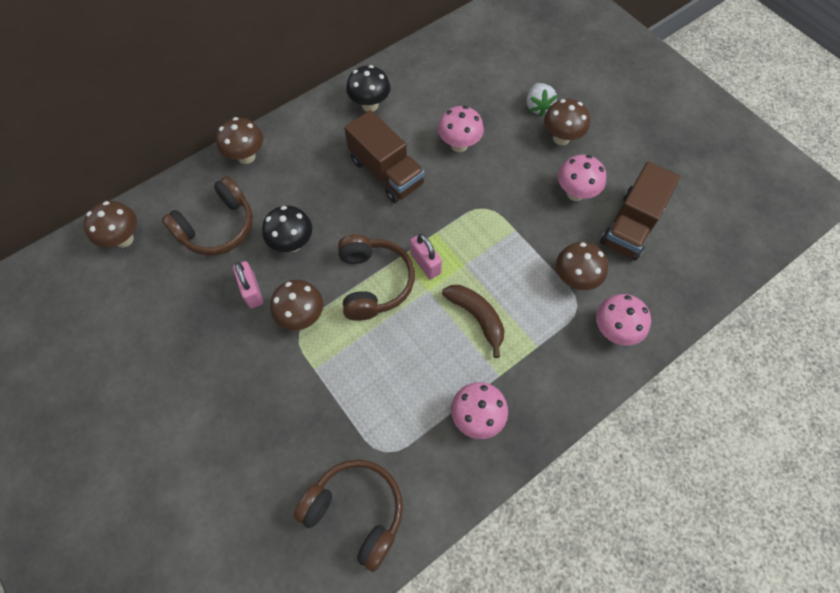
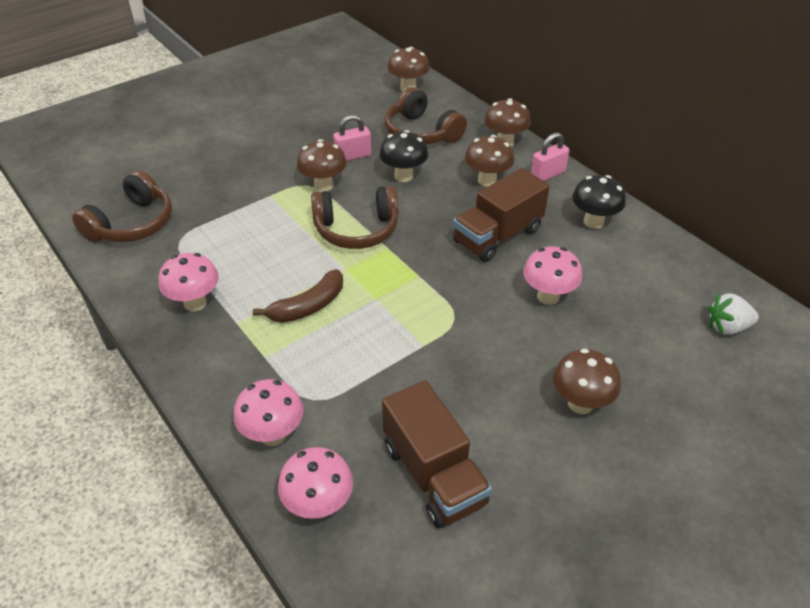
camera: 90 degrees right, 20 degrees down
(425, 263) = (378, 267): pink padlock -> pink padlock (547, 174)
(538, 106) = (633, 380): white strawberry -> white strawberry (727, 327)
(574, 279) = (350, 400): brown mushroom -> brown mushroom (487, 181)
(575, 193) = (485, 412): pink mushroom -> pink mushroom (319, 505)
(631, 225) = (433, 474): brown truck -> brown truck turned 150 degrees counterclockwise

